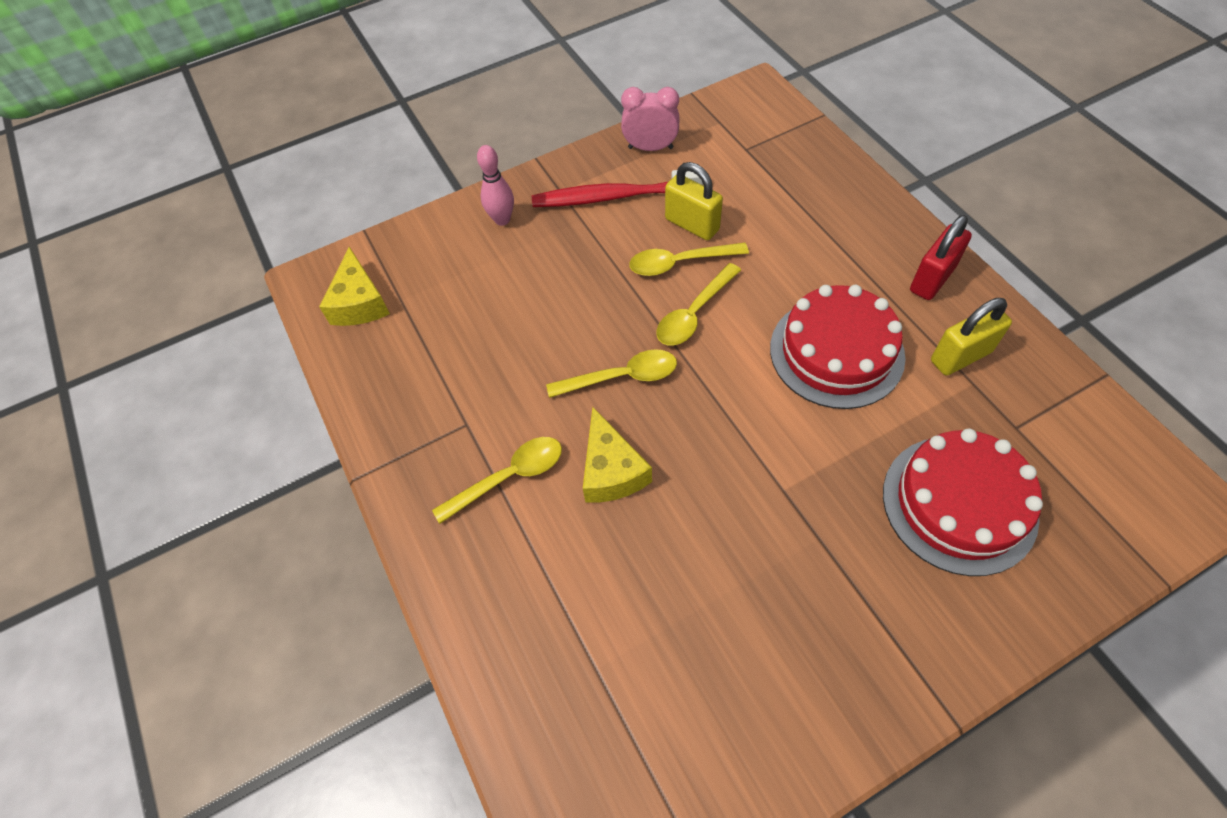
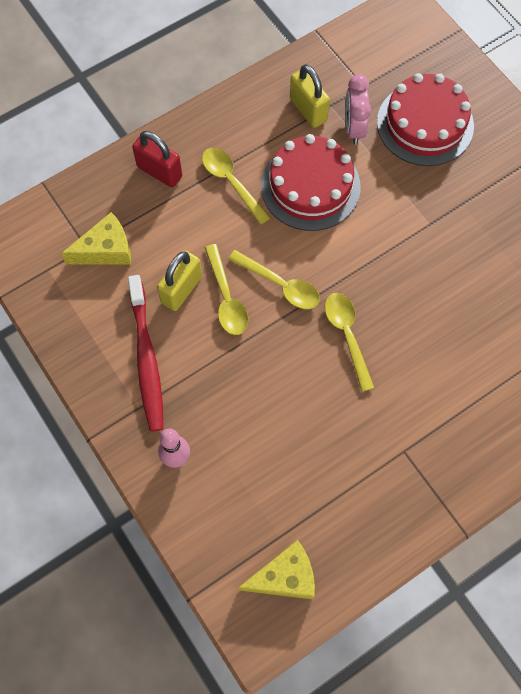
camera: 100 degrees left, 10 degrees up
(509, 477) = (446, 410): yellow spoon -> yellow spoon (231, 182)
(611, 470) = (430, 336): yellow cheese -> yellow cheese (106, 250)
(650, 148) = (81, 329): pink clock -> pink clock (354, 128)
(932, 279) = (237, 120): red padlock -> red padlock (159, 172)

